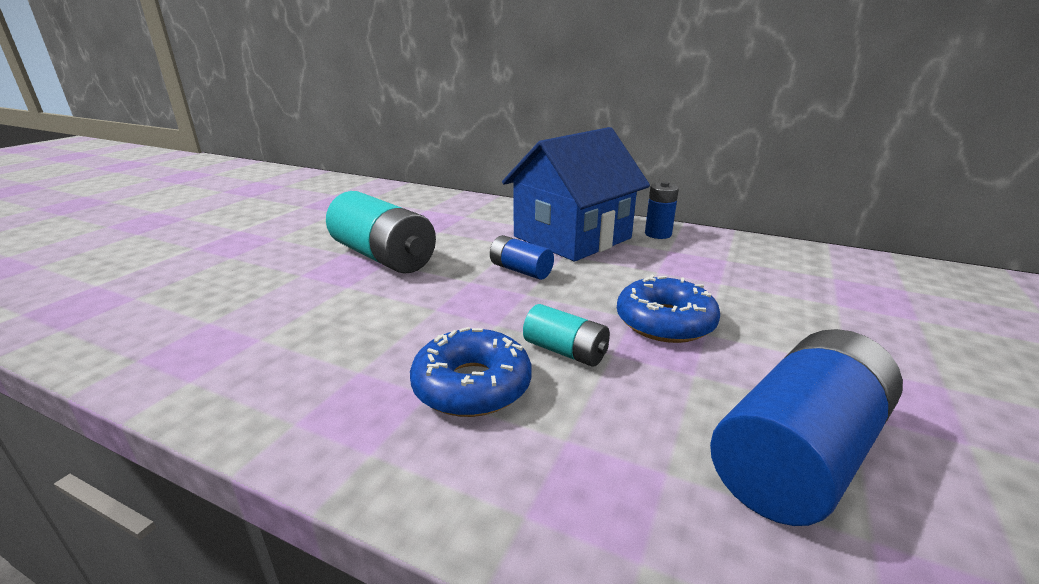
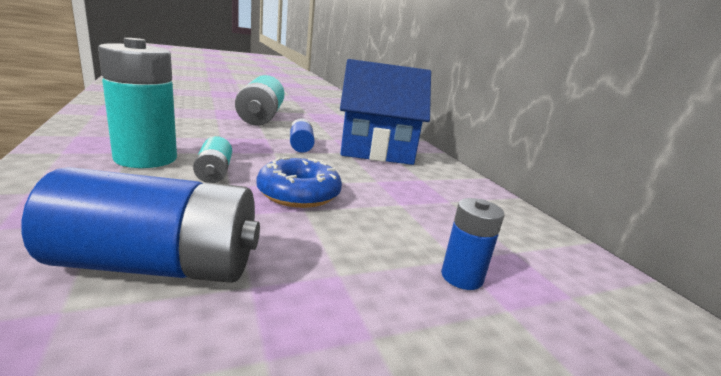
camera: 40 degrees right, 5 degrees down
(472, 385) = (146, 158): blue donut -> turquoise battery
(658, 234) = (441, 172): blue battery -> blue battery (461, 277)

